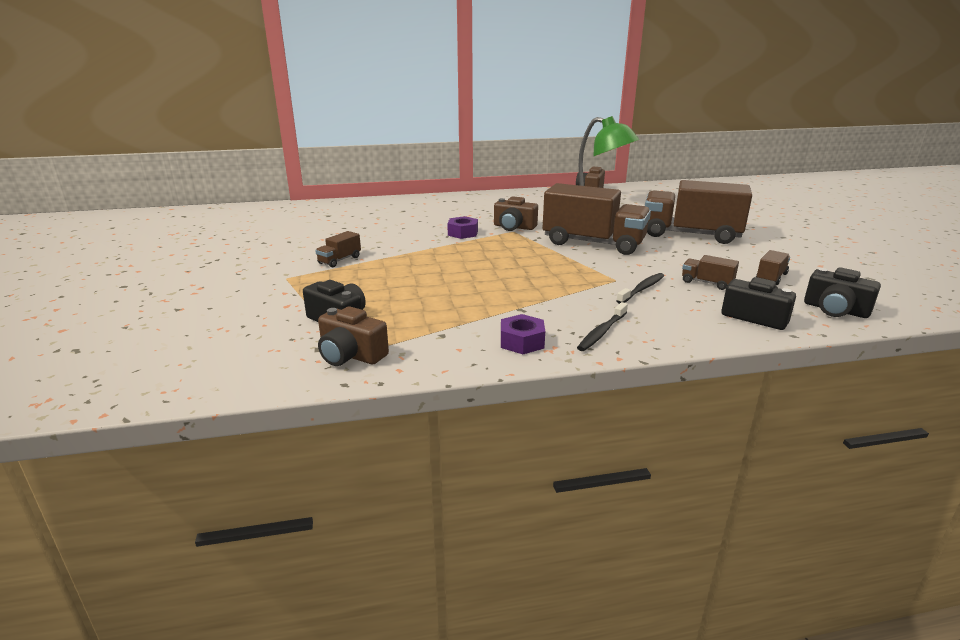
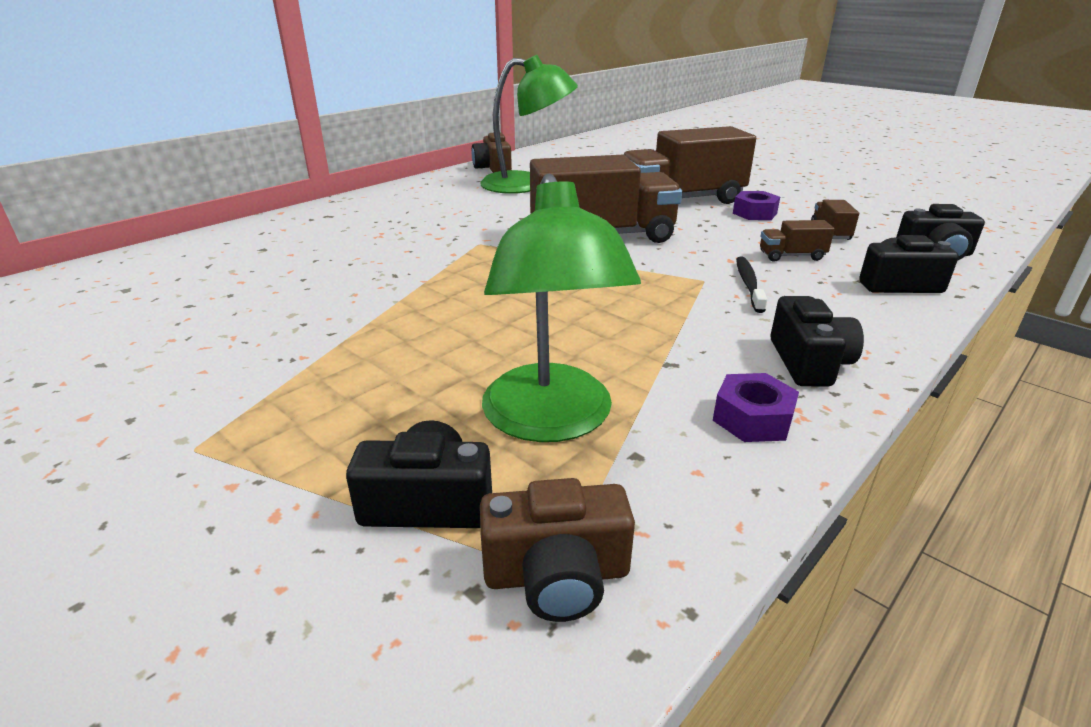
camera: 35 degrees left, 5 degrees up
(339, 260) = (263, 372): brown truck -> none
(426, 312) = (551, 421): none -> green lamp
(463, 233) = (412, 264): purple nut -> purple nut (754, 213)
(514, 227) = (471, 237): brown camera -> none
(602, 332) = (809, 362): black toothbrush -> black camera

